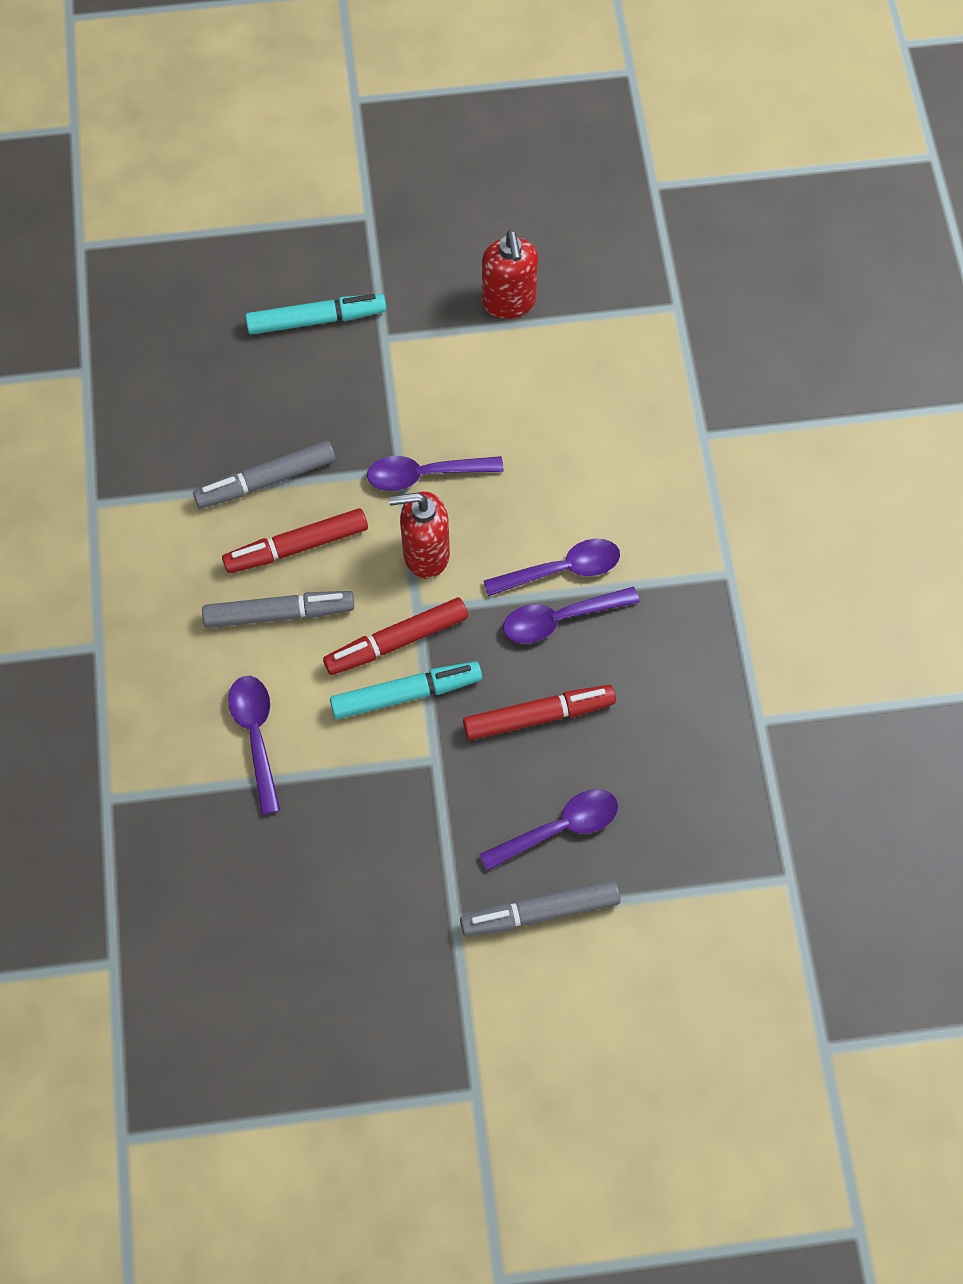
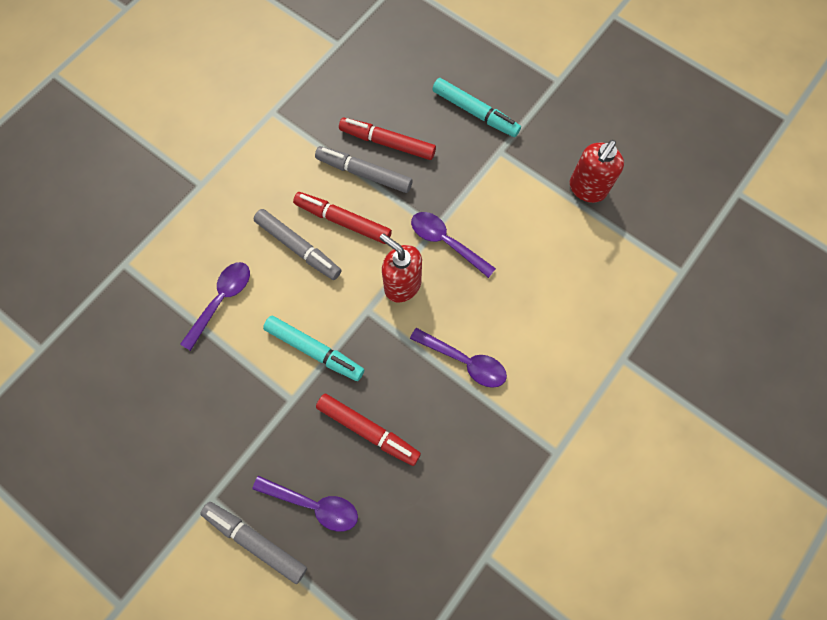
camera: 45 degrees right, 5 degrees up
(396, 641) = (339, 317): red marker -> red marker (387, 143)
(560, 619) = (435, 387): purple spoon -> none

